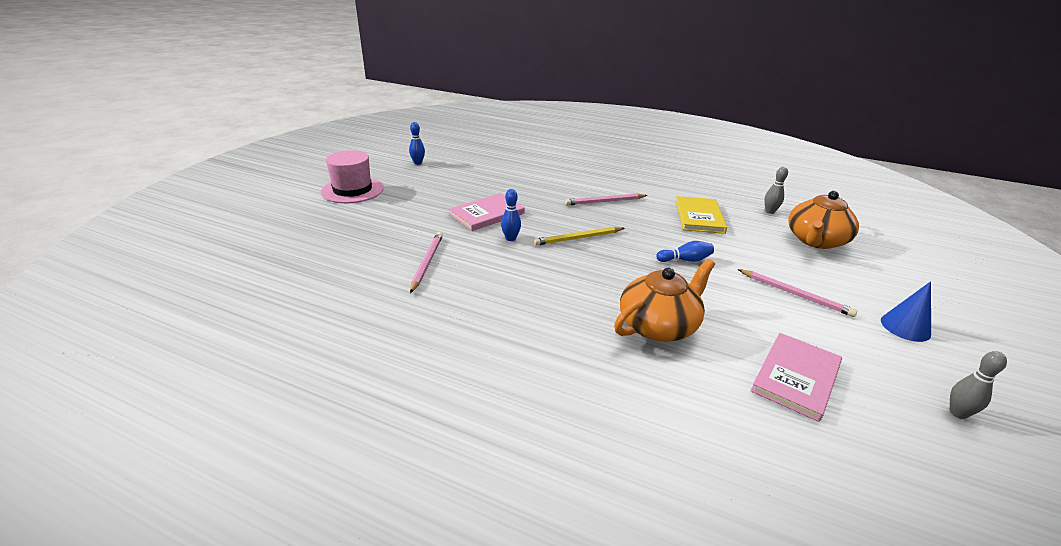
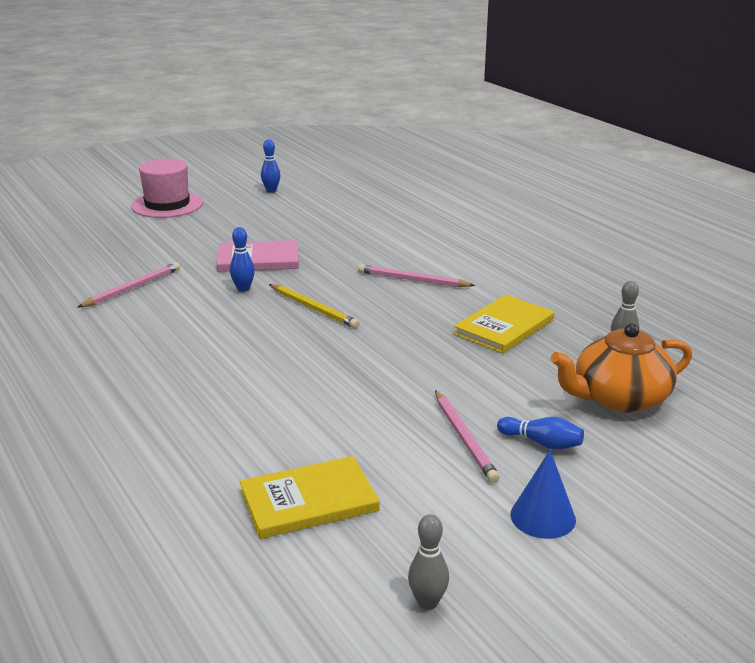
camera: 35 degrees right, 5 degrees down
(578, 238) = (313, 308): yellow pencil -> yellow pencil turned 150 degrees counterclockwise
(659, 325) = (253, 409): orange teapot -> none
(685, 260) = (396, 364): blue bowling pin -> blue bowling pin (542, 443)
(796, 377) = (309, 501): pink book -> yellow book

